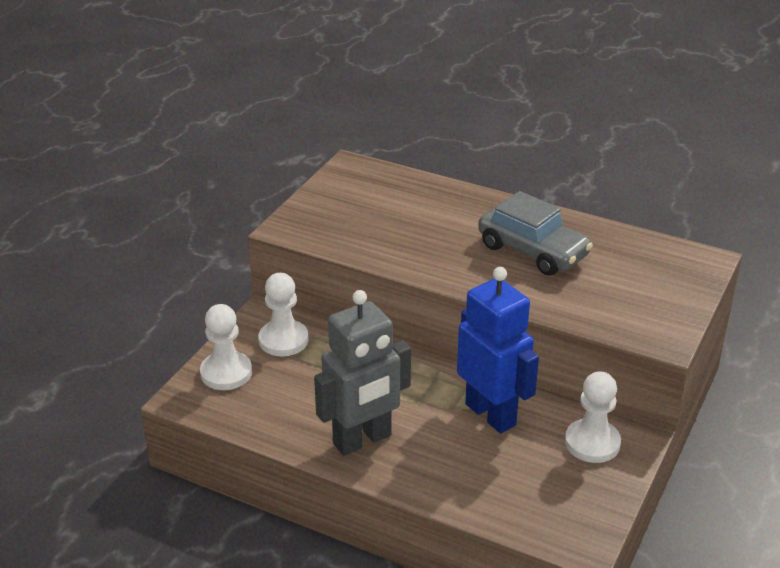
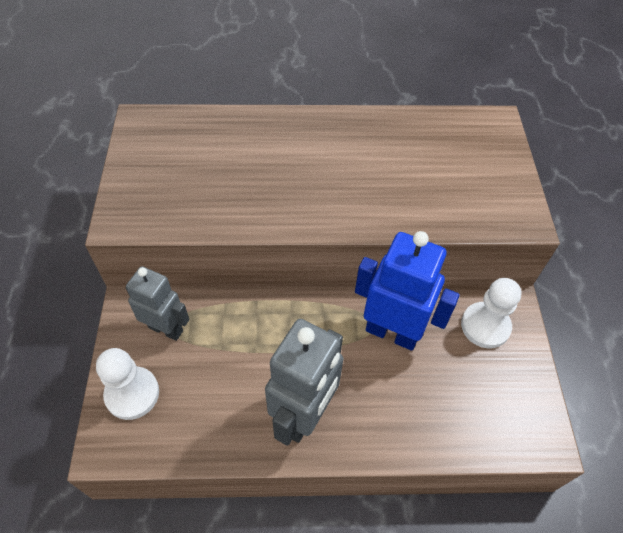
camera: 30 degrees left, 20 degrees up
(283, 340) = (166, 329): white pawn -> grey robot
(532, 251) = (361, 163): grey car -> none

